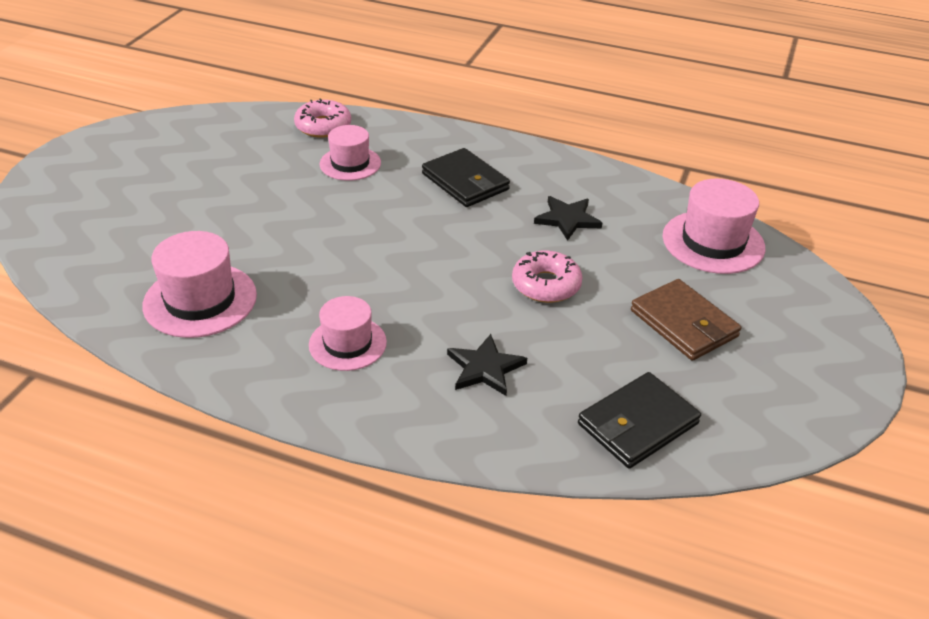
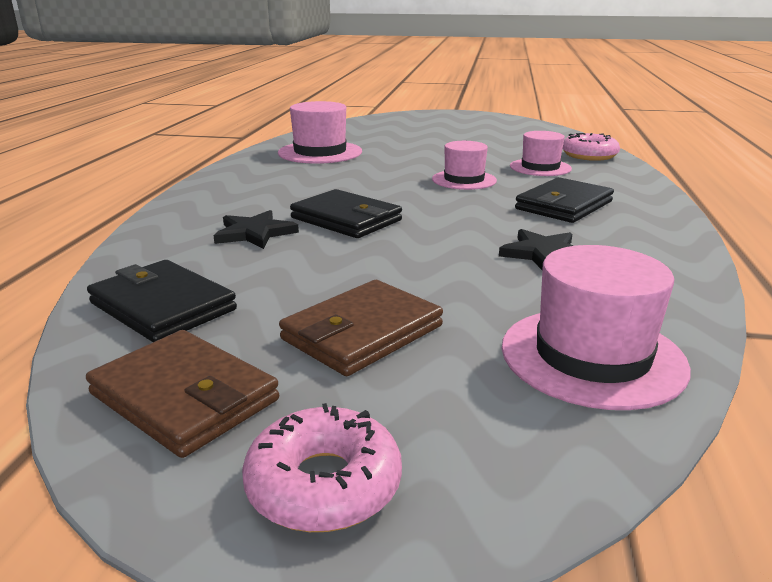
camera: 80 degrees right, 15 degrees down
(347, 343) = (281, 189): pink hat -> pink hat (464, 180)
(463, 306) = (346, 219): none -> black wallet
(546, 285) = (402, 250): pink donut -> pink donut (324, 484)
(762, 406) = (184, 397): none -> brown wallet

